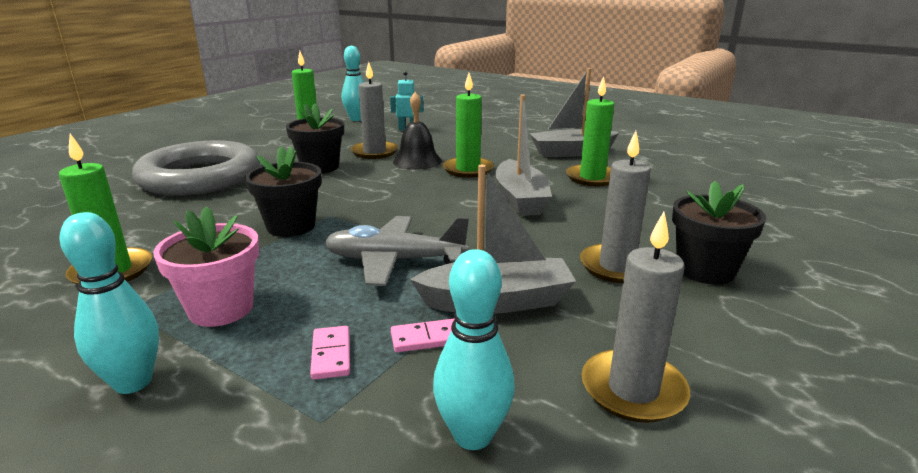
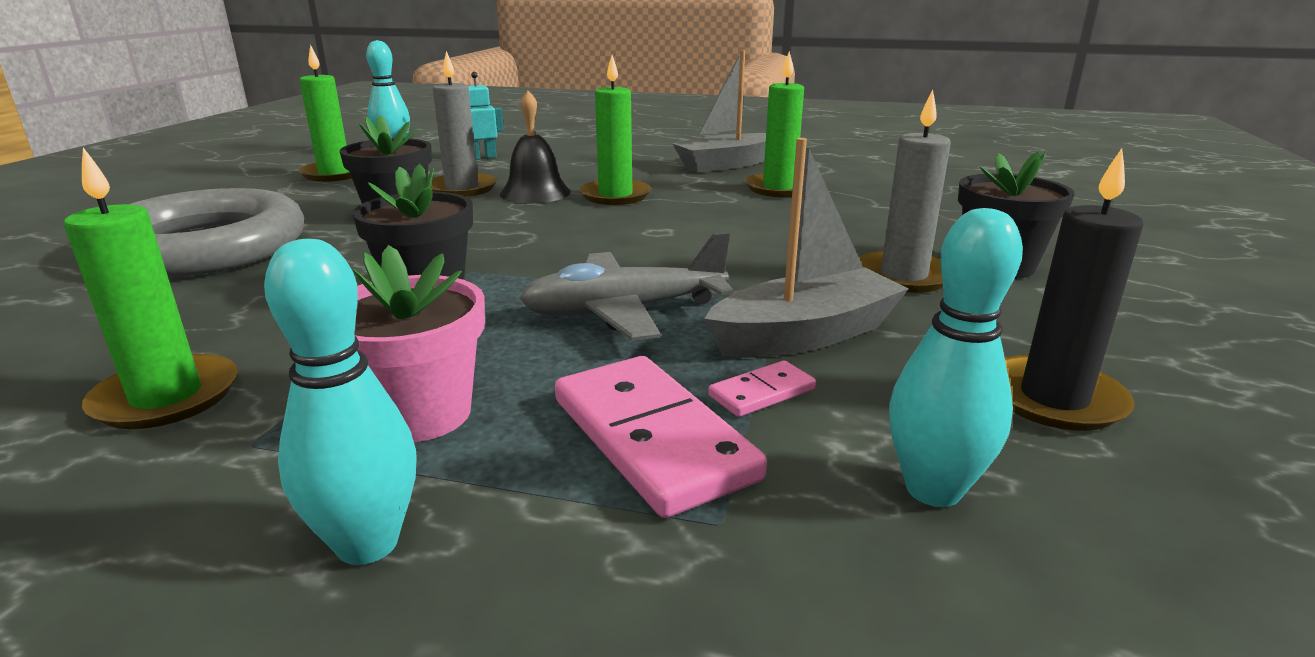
camera: 20 degrees left, 0 degrees up
(331, 355) = (651, 438): pink domino -> pink domino, size x2.07
(520, 199) = (717, 220): grey boat -> none
(633, 390) = (1053, 398): grey candle -> black candle

